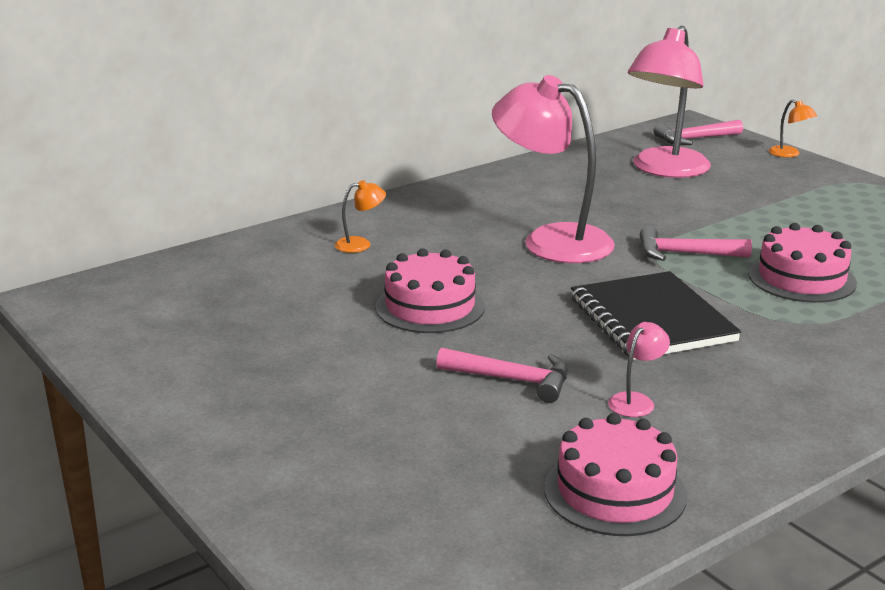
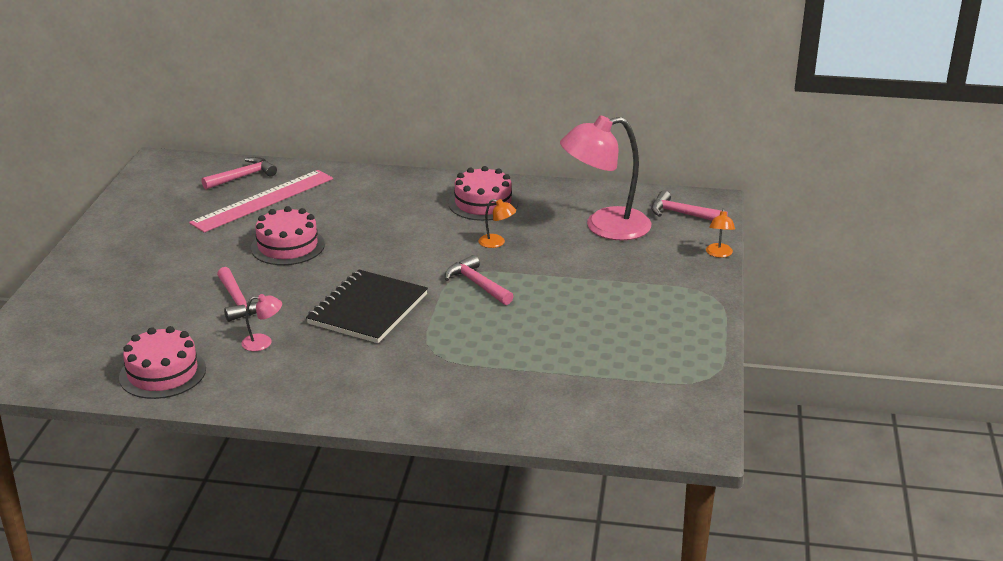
camera: 45 degrees right, 5 degrees up
(212, 270) = (243, 177): none -> pink hammer
(294, 280) = (263, 200): none -> pink ruler
(360, 244) = (333, 195): orange lamp -> orange lamp (497, 243)
(551, 240) = (428, 239): pink lamp -> none
(801, 278) = (502, 332): pink cake -> pink cake (483, 203)

